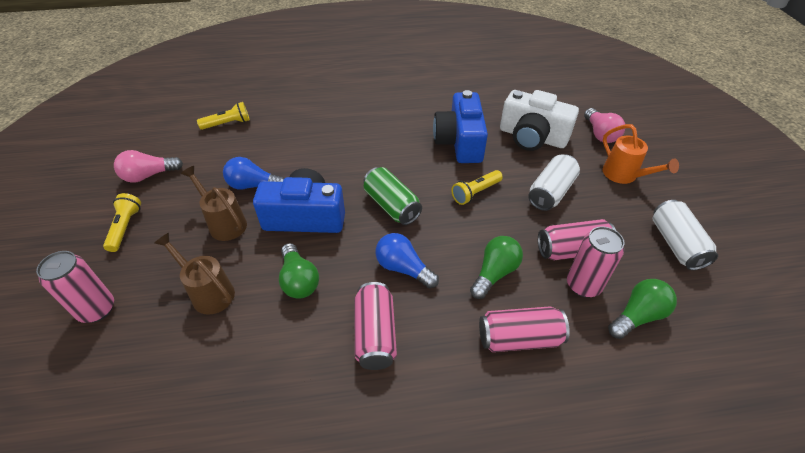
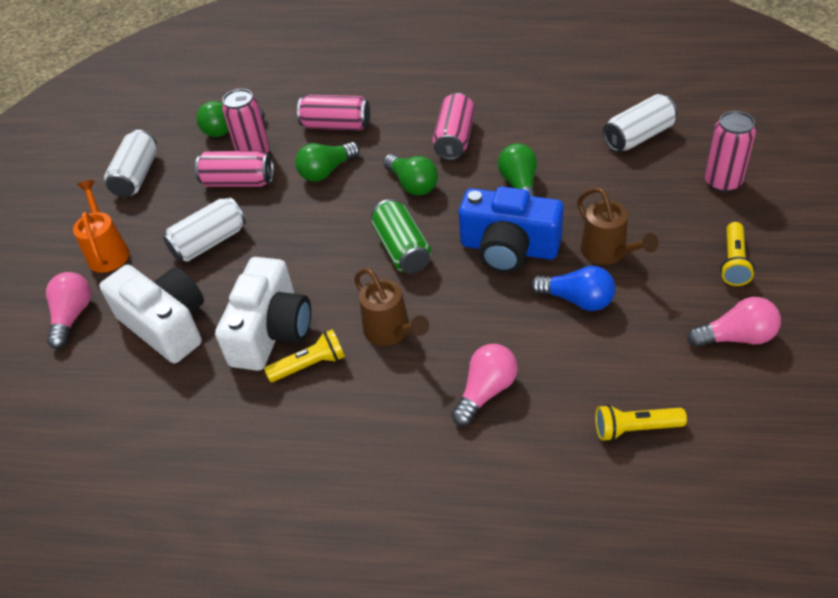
camera: 160 degrees left, 0 degrees up
(164, 365) = (638, 137): none -> white can
(208, 292) = (611, 185): brown watering can -> brown watering can (391, 332)
(313, 129) = (486, 391): none -> pink light bulb
(403, 268) = (412, 184): blue light bulb -> green light bulb
(460, 142) = (271, 331): blue camera -> white camera
(475, 192) = (296, 253): yellow flashlight -> yellow flashlight (310, 365)

